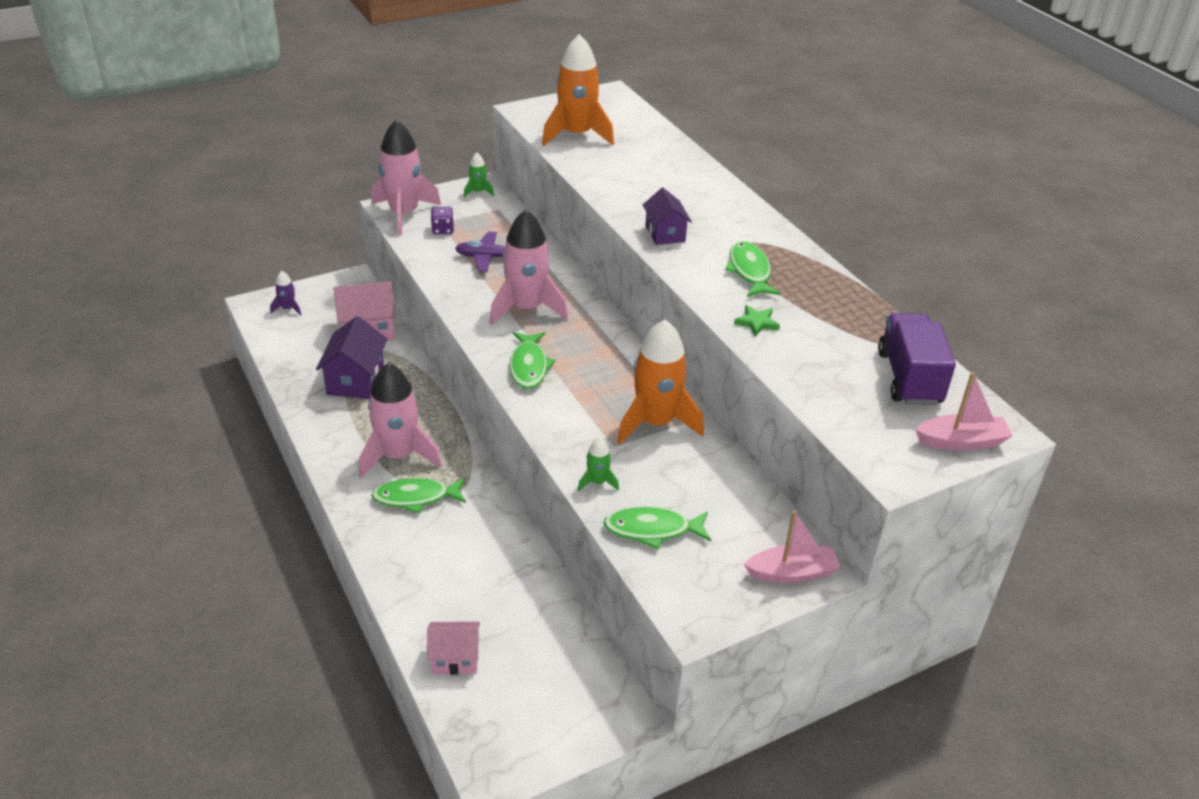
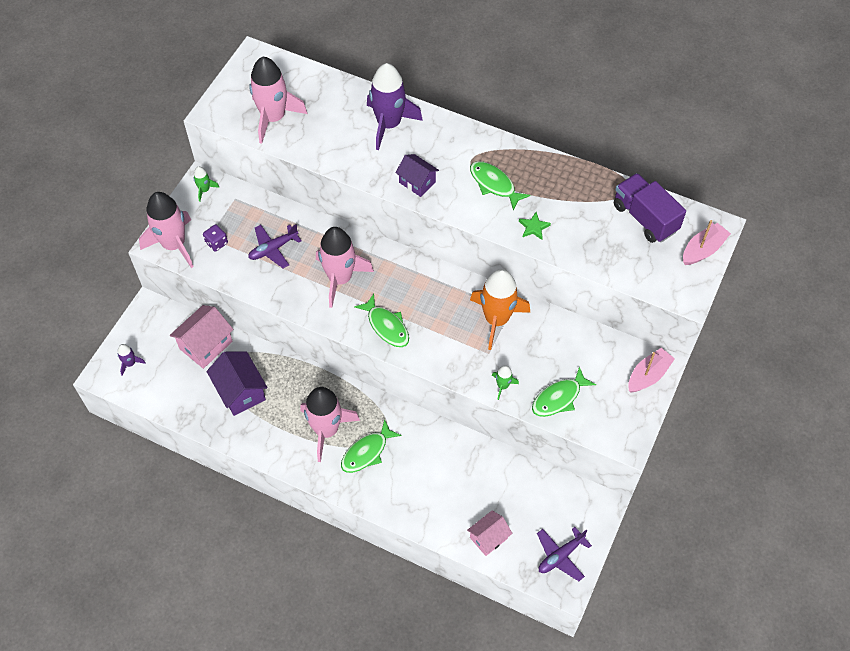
camera: 35 degrees left, 20 degrees up
(519, 735) = (560, 556): none -> purple plane
(576, 135) = (273, 118): orange rocket -> pink rocket
(686, 183) = (389, 124): none -> purple rocket

